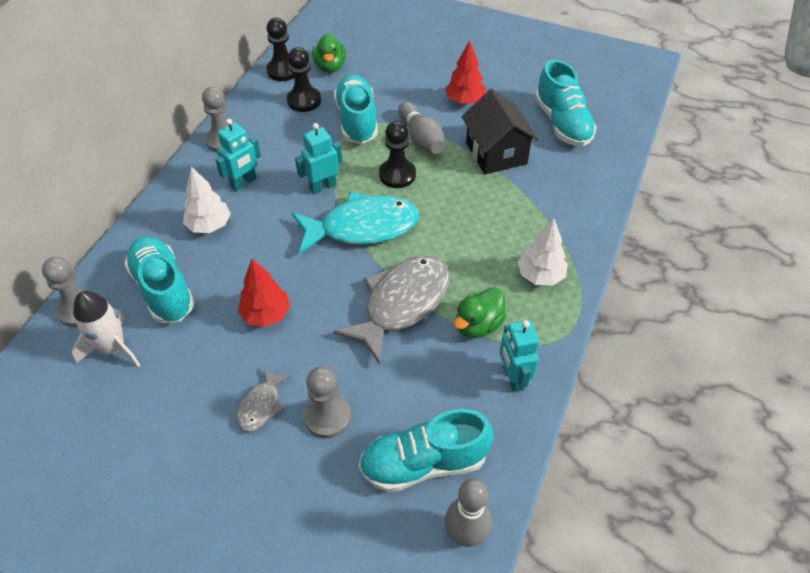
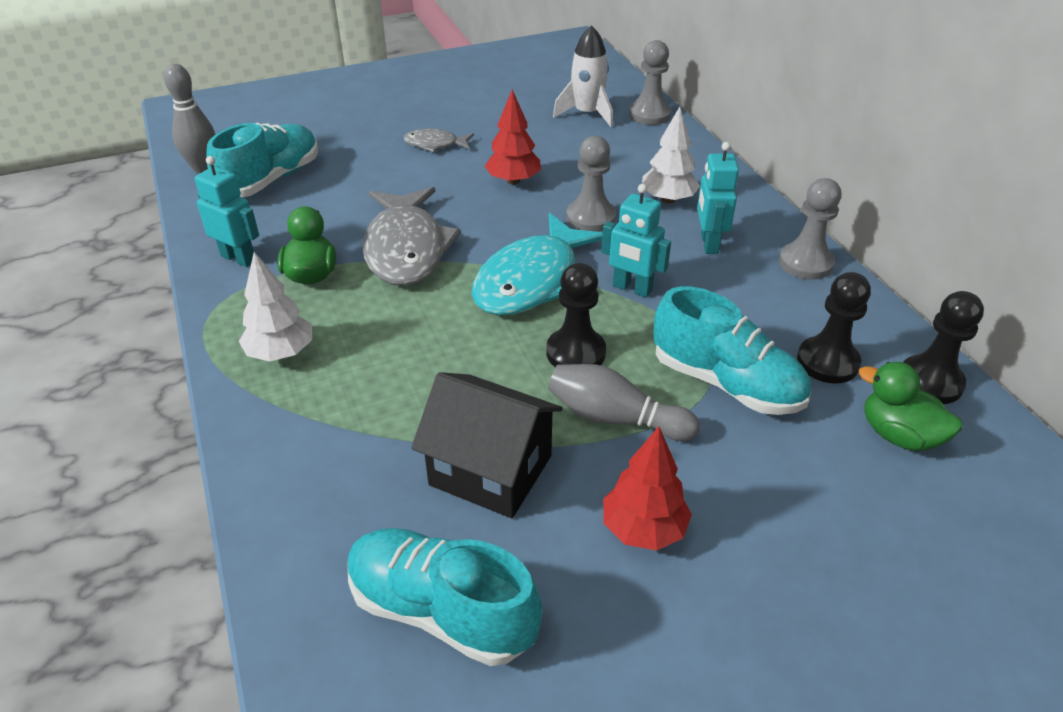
camera: 135 degrees right, 10 degrees down
(163, 289) = (618, 151): turquoise shoe -> none
(261, 405) = (435, 144): grey fish -> grey fish turned 60 degrees counterclockwise
(322, 186) = (632, 288): turquoise robot -> turquoise robot turned 105 degrees clockwise
(327, 416) = (377, 163): grey pawn -> grey pawn (591, 218)

